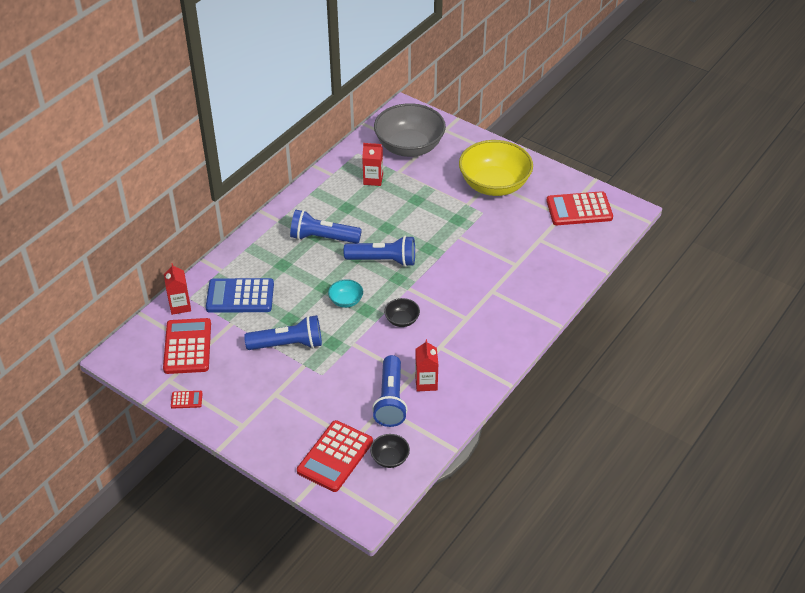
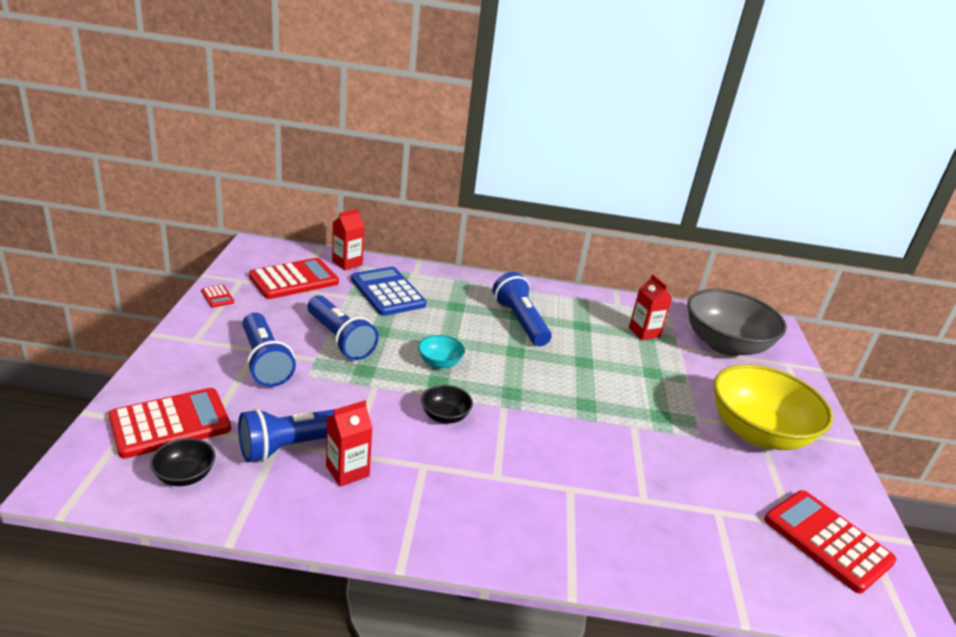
camera: 55 degrees right, 15 degrees down
(335, 456) = (170, 423): red calculator -> red calculator turned 150 degrees clockwise
(383, 260) = (529, 373): blue flashlight -> blue flashlight (265, 362)

